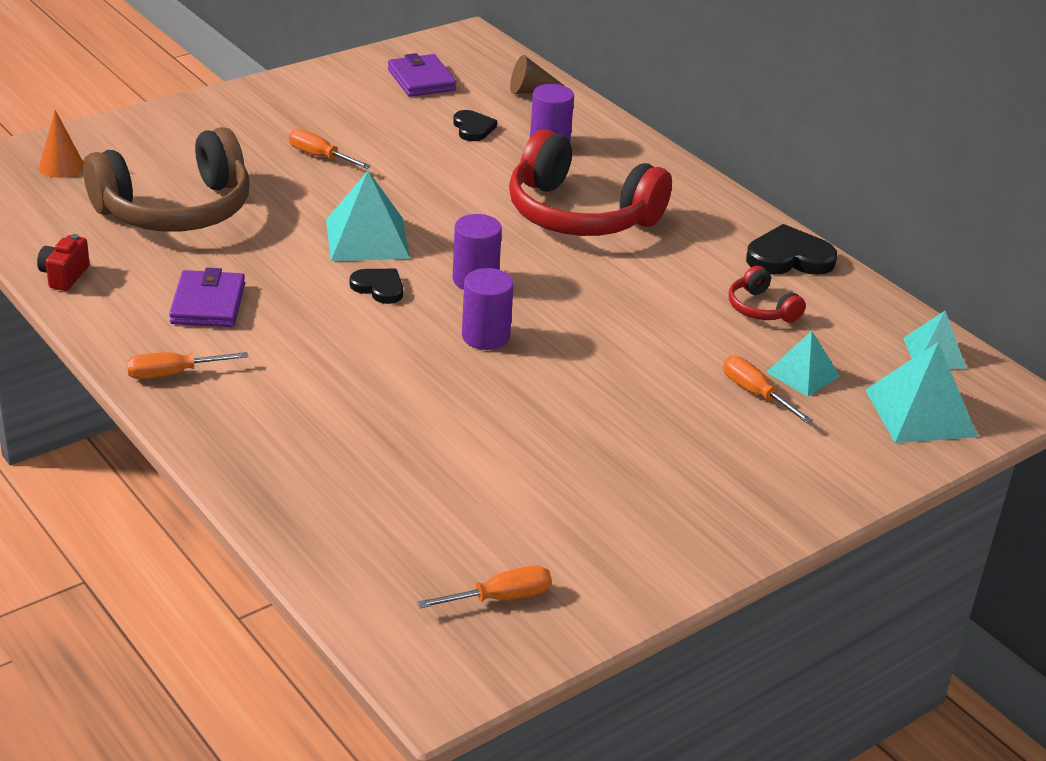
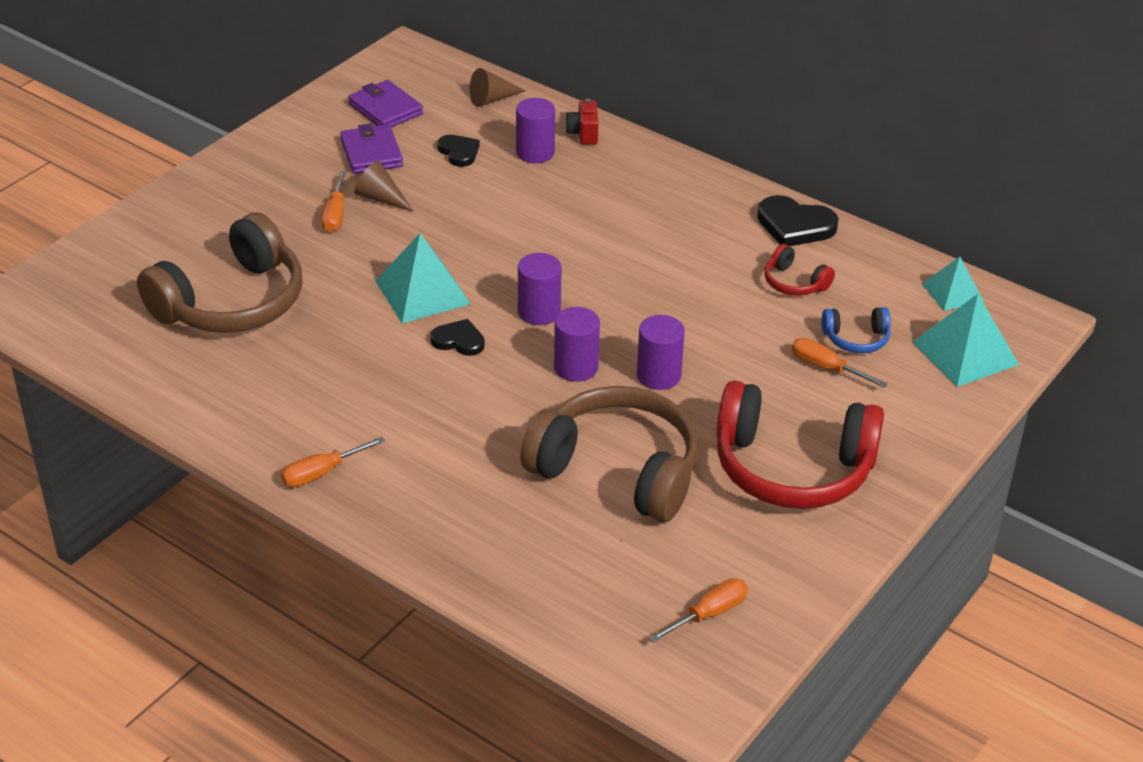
camera: 15 degrees left, 5 degrees up
(61, 166) = (97, 280): orange cone -> none
(64, 276) = (167, 397): red camera -> red camera (583, 134)
(208, 304) = (315, 394): purple wallet -> purple wallet (371, 153)
(320, 157) = (335, 214): orange screwdriver -> orange screwdriver turned 105 degrees counterclockwise
(372, 152) = (380, 198): none -> brown cone
(477, 439) = (617, 470): none -> brown headphones
(569, 362) = (658, 375): none -> purple cylinder
(579, 214) = (597, 223): red headphones -> red headphones (792, 468)
(789, 257) = (795, 225): black heart -> black heart turned 135 degrees counterclockwise
(803, 374) = (856, 339): turquoise pyramid -> blue headphones

